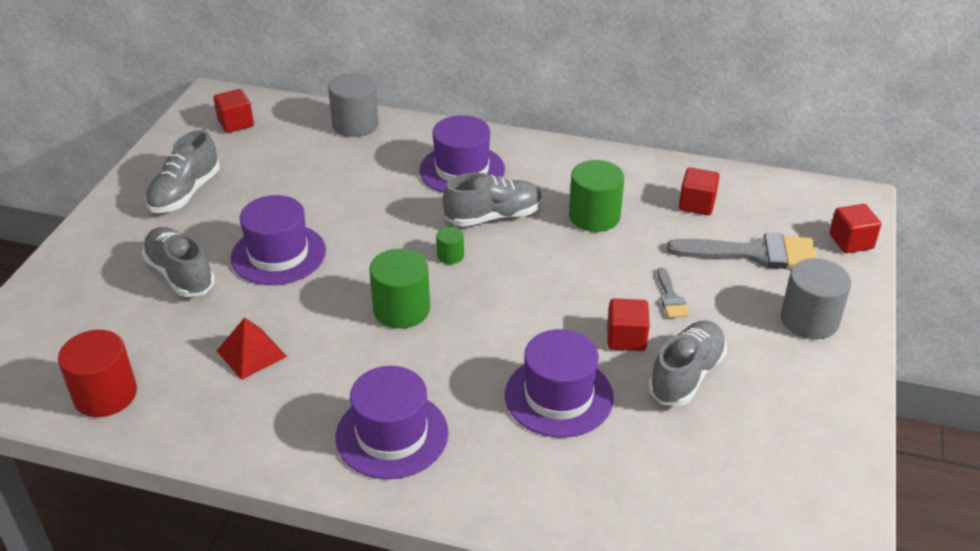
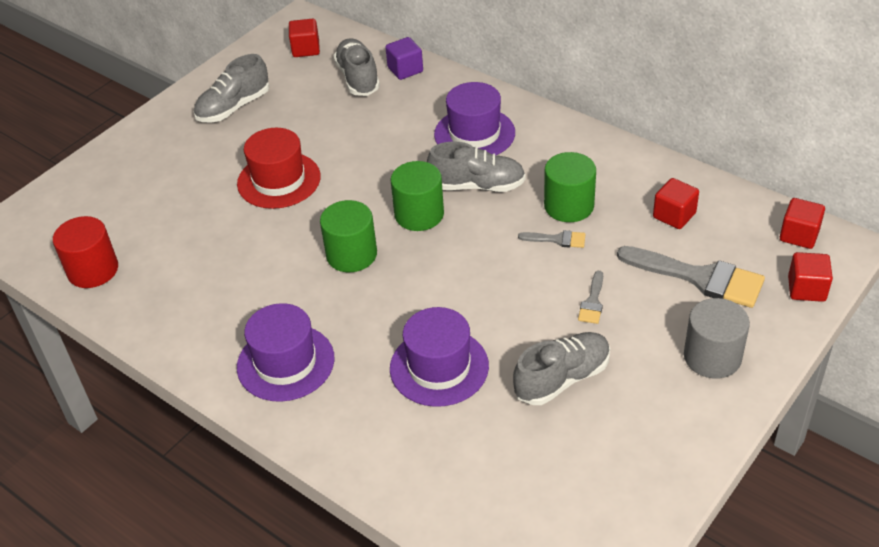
camera: 25 degrees right, 5 degrees up
(180, 274) = (195, 181): grey shoe -> grey shoe (358, 78)
(251, 353) = (214, 263): red pyramid -> none
(278, 254) = (279, 180): purple hat -> red hat
(355, 124) = (405, 70): grey cylinder -> purple cube
(450, 255) = (419, 214): green cylinder -> green cylinder, size x1.99
(602, 249) = (557, 239): none -> grey brush
(626, 338) = (528, 330): red cube -> red cube (799, 235)

